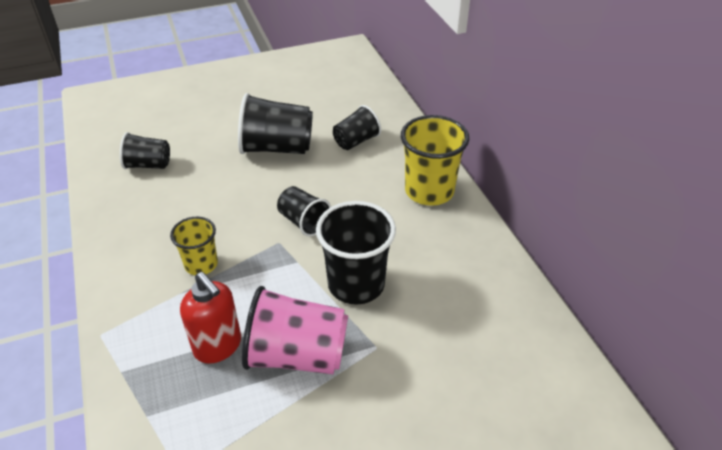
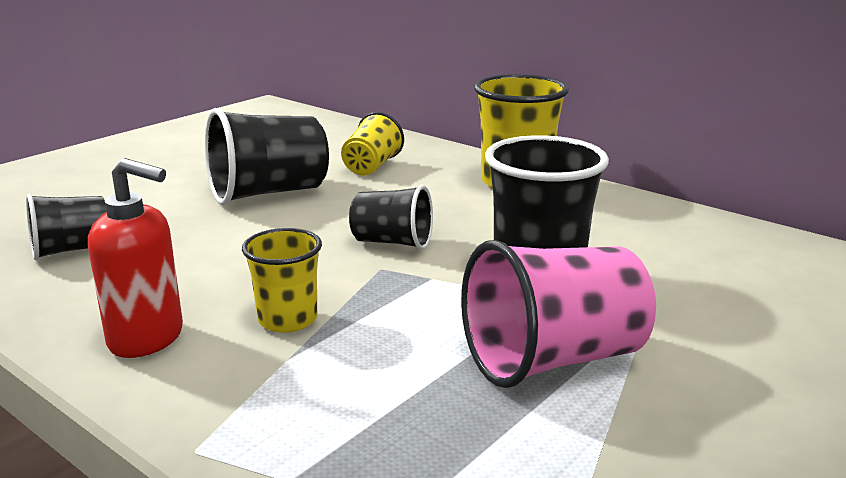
camera: 30 degrees left, 20 degrees down
(218, 346) = (425, 391): red soap dispenser -> red soap dispenser (147, 338)
(356, 141) = (371, 167): black cup -> yellow cup

